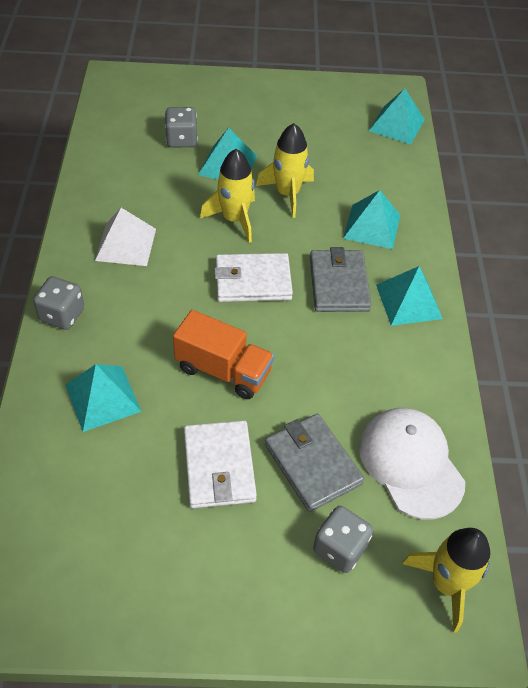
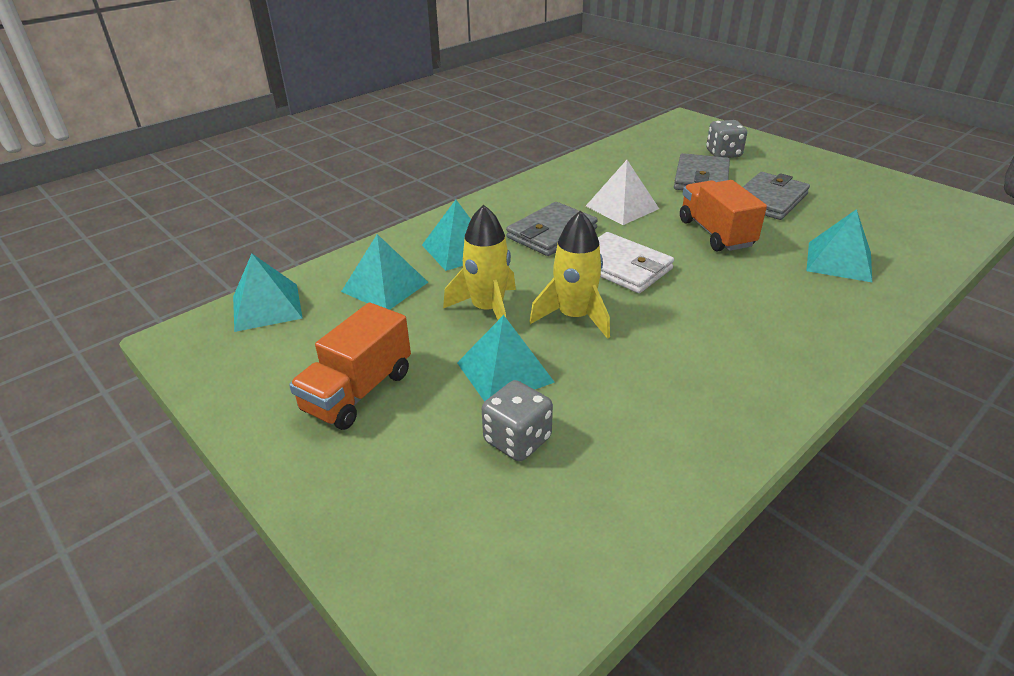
camera: 130 degrees left, 15 degrees down
(62, 315) = (847, 330): grey dice -> none
(125, 244) = (723, 355): white pyramid -> white pyramid (622, 207)
(219, 467) = (769, 200): white wallet -> grey wallet
(278, 118) = (358, 392): none -> orange truck
(409, 301) = (516, 203): turquoise pyramid -> turquoise pyramid (384, 287)
(411, 463) = (638, 157): white cap -> none
(446, 584) = (679, 129): yellow rocket -> none

